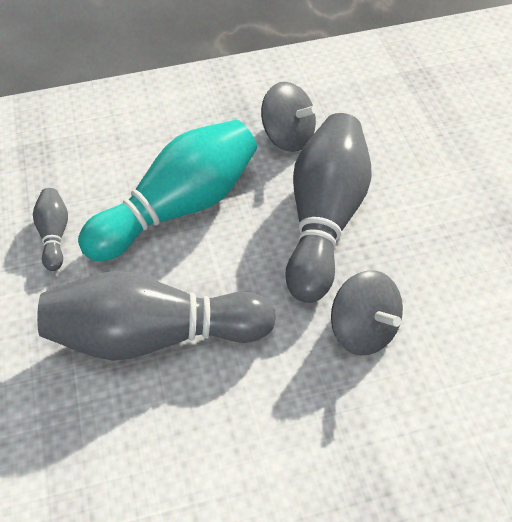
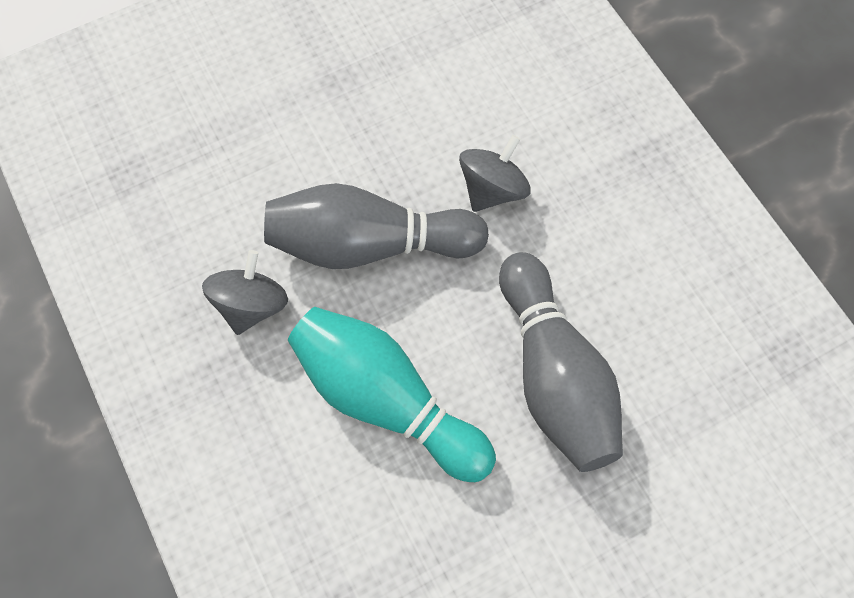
camera: 105 degrees left, 15 degrees up
(54, 235) = (459, 530): grey bowling pin -> none

